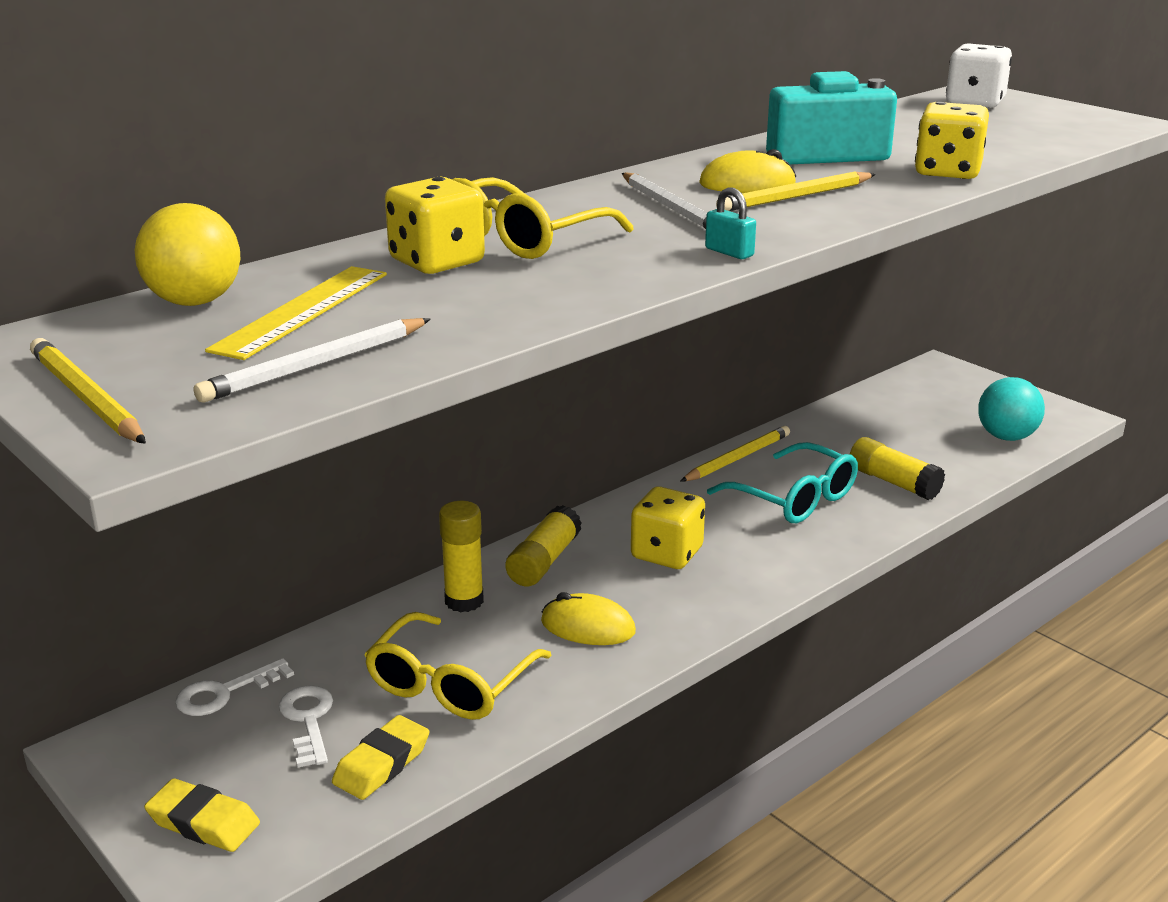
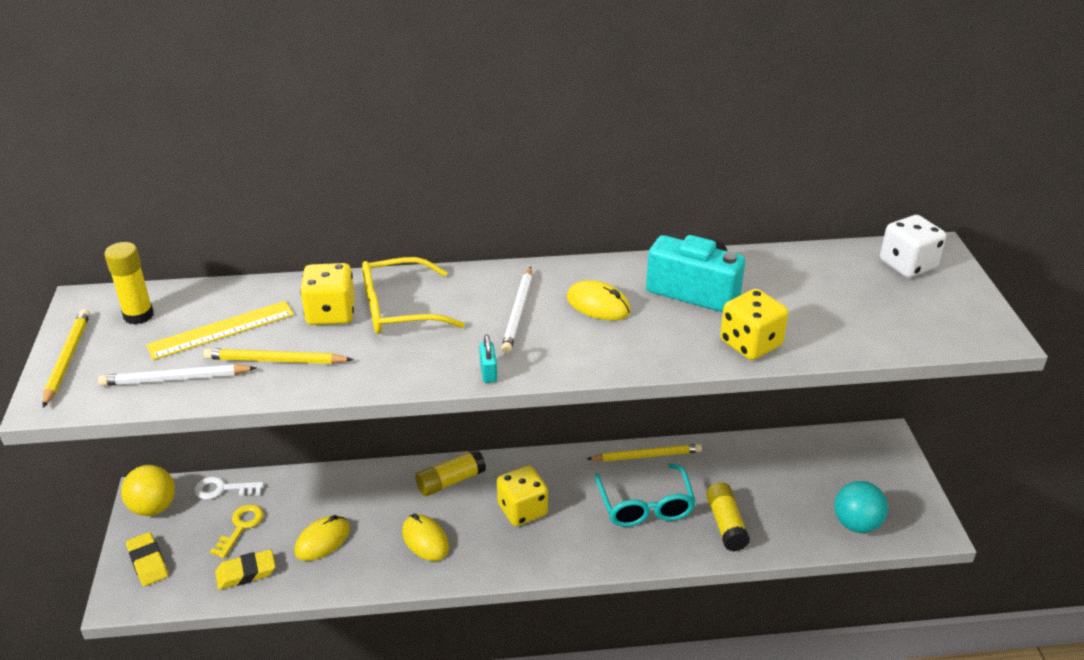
camera: 35 degrees right, 10 degrees up
(195, 302) = (188, 300): yellow ball -> yellow ball (153, 507)
(308, 720) = (240, 527): white key -> yellow key
(450, 684) = (322, 540): yellow glasses -> yellow mouse
(464, 601) = (383, 488): yellow glue stick -> yellow glue stick (138, 315)
(795, 197) = (607, 331): yellow pencil -> yellow pencil (275, 360)

